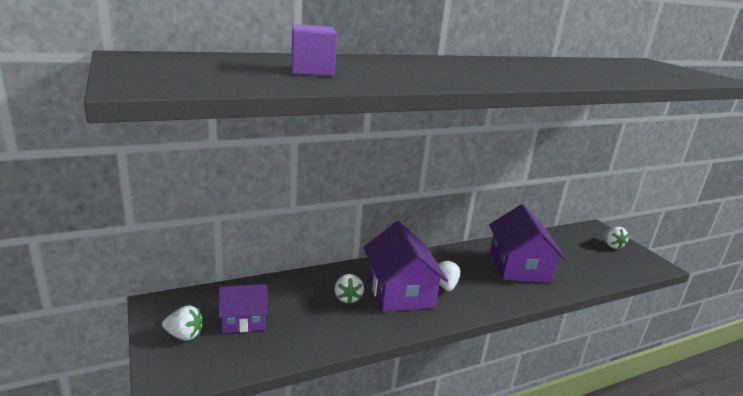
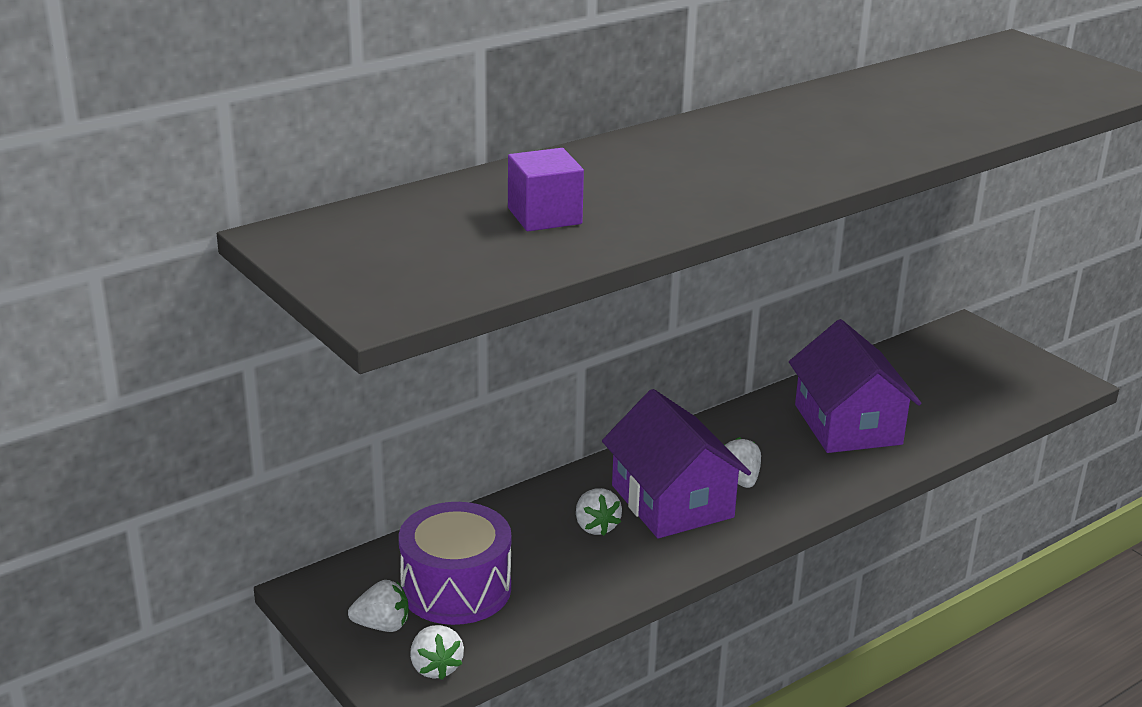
camera: 10 degrees left, 5 degrees up
(243, 320) = (456, 588): purple house -> purple drum
(612, 245) = (993, 358): white strawberry -> white strawberry (435, 667)

